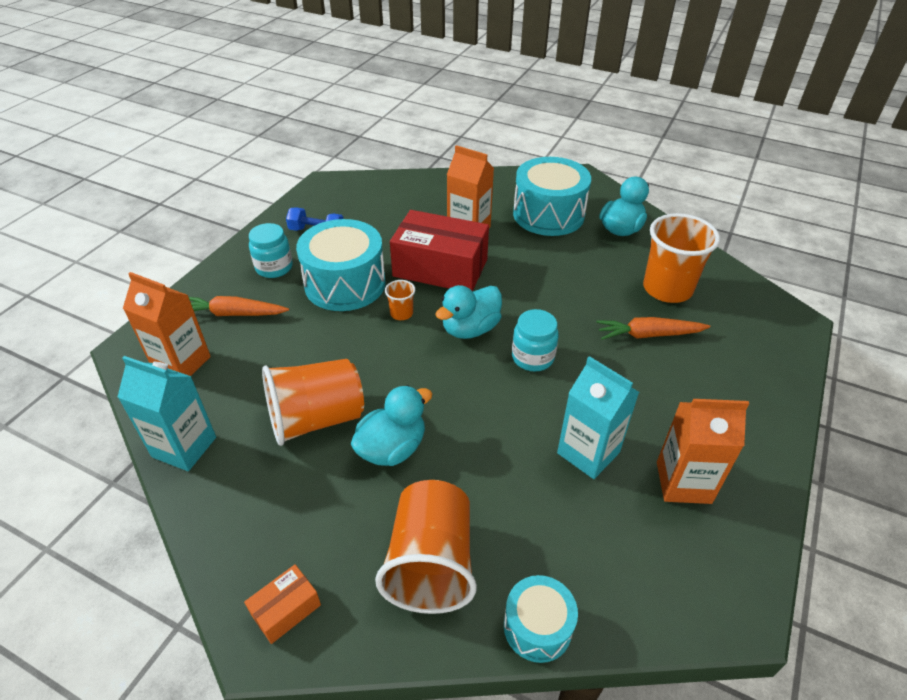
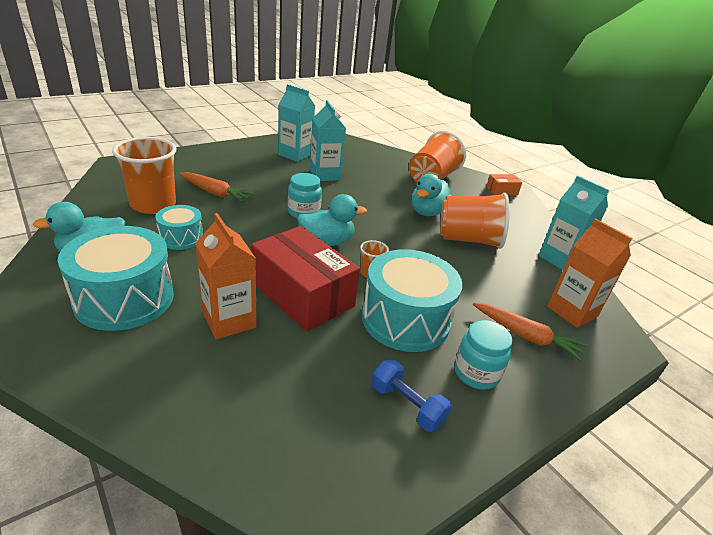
camera: 155 degrees left, 10 degrees down
(392, 448) = (427, 212): turquoise duck -> turquoise duck turned 45 degrees counterclockwise
(537, 627) = (400, 155): turquoise drum -> turquoise drum (181, 237)
(683, 482) = (295, 155): orange carton -> turquoise carton

